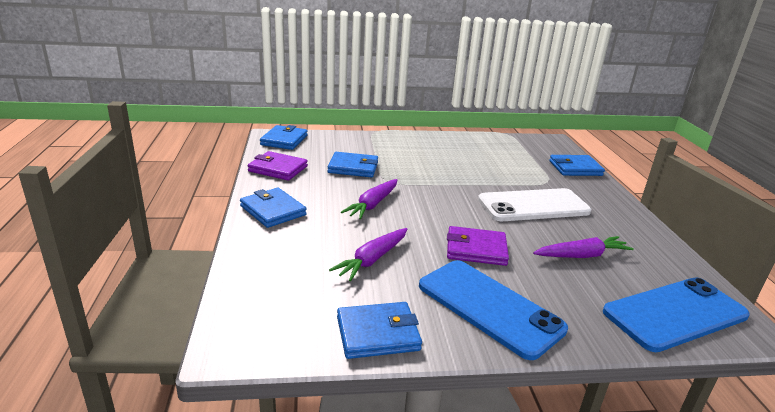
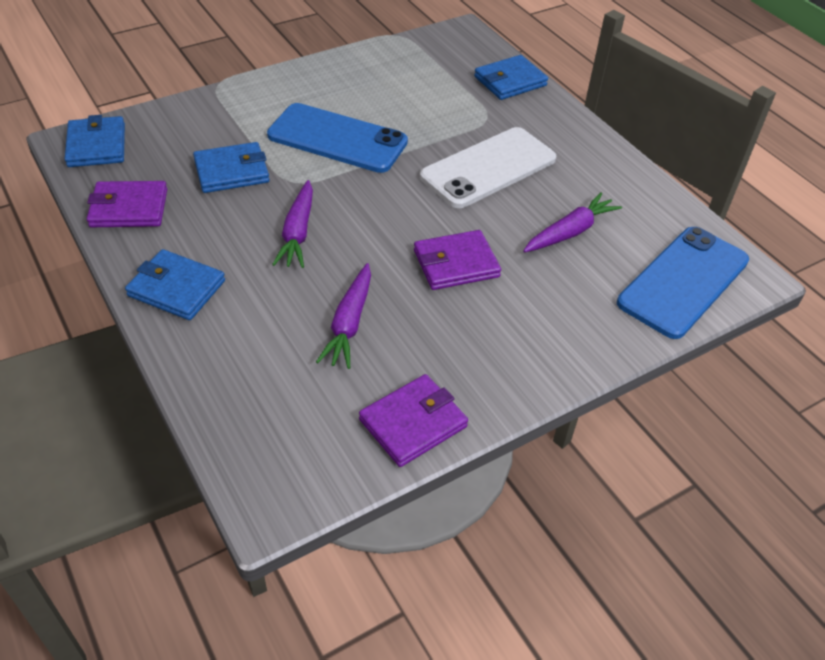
camera: 25 degrees left, 20 degrees up
(378, 333) = (413, 423): blue wallet -> purple wallet
(489, 307) = (507, 343): blue phone -> blue phone (337, 139)

